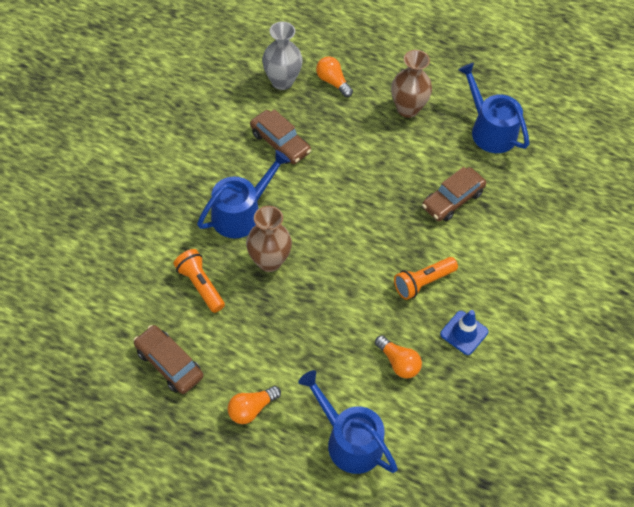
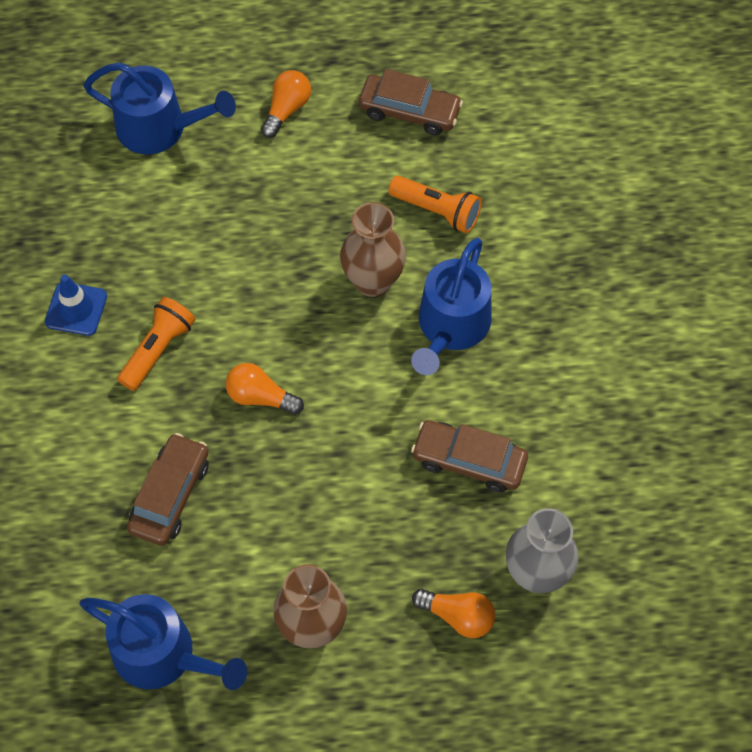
camera: 155 degrees right, 5 degrees up
(398, 362) = (143, 235): orange light bulb -> orange light bulb (260, 397)

